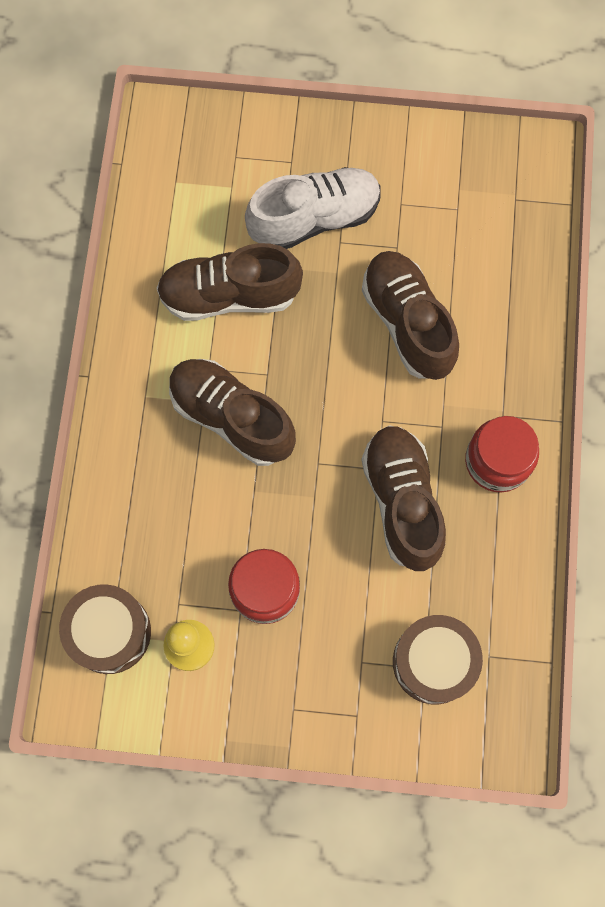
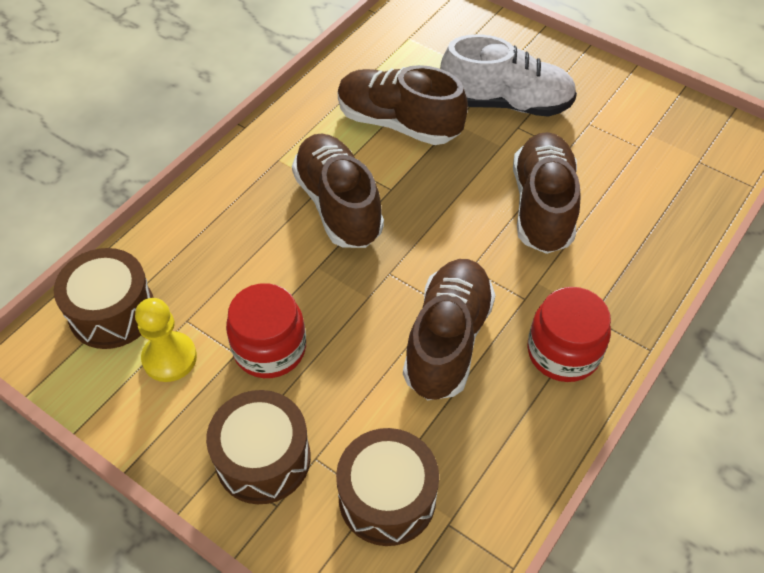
camera: 30 degrees right, 20 degrees down
(322, 686) = (263, 458): none -> brown drum

